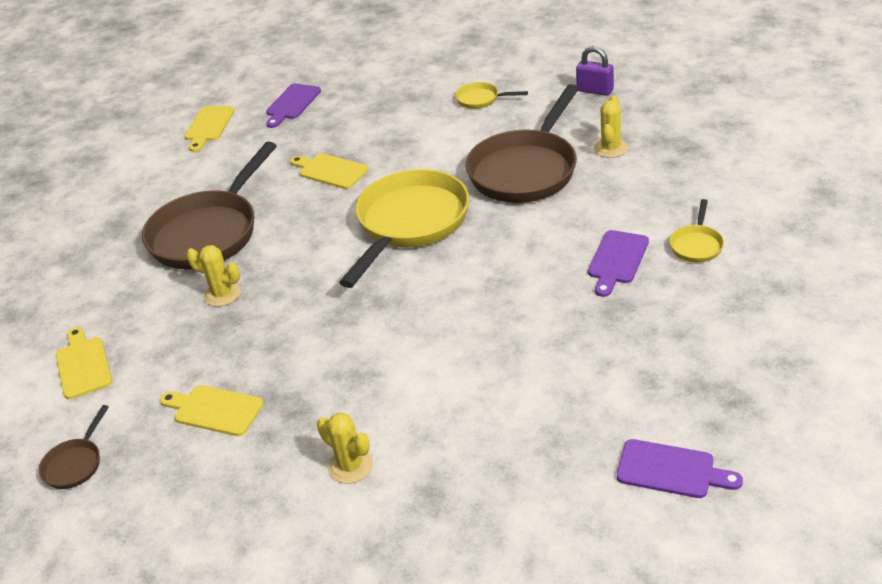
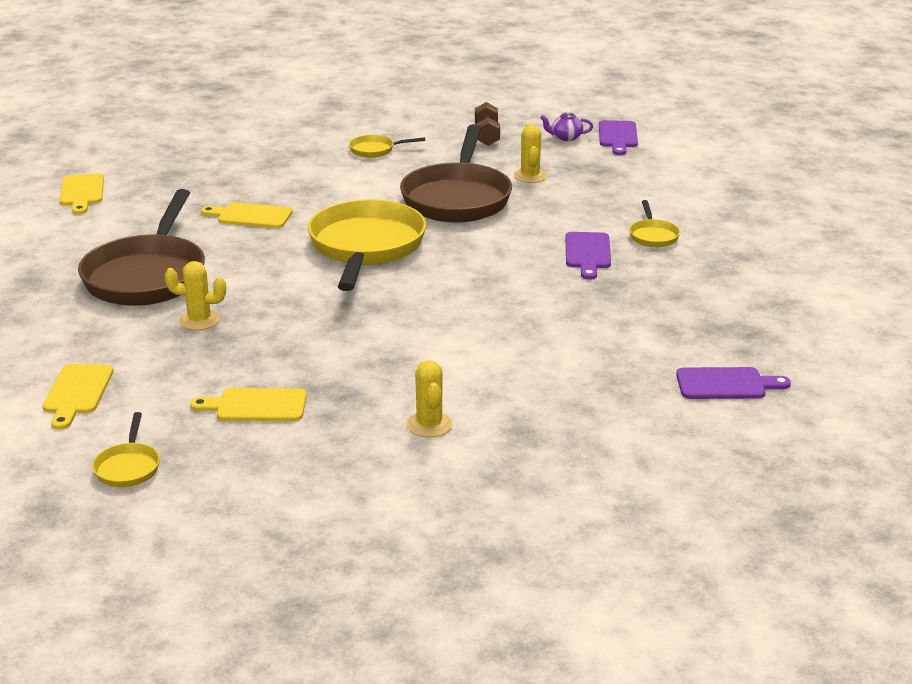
camera: 25 degrees left, 10 degrees down
(75, 464) = (128, 467): brown pan -> yellow pan
(83, 365) = (77, 392): yellow cutting board -> yellow cutting board turned 135 degrees counterclockwise
(292, 104) = (168, 167): purple cutting board -> purple cutting board (618, 136)
(350, 466) = (429, 425): yellow cactus -> yellow cactus turned 60 degrees clockwise
(595, 90) = (487, 136): purple padlock -> brown dumbbell
(672, 100) = (566, 137): none -> purple teapot

